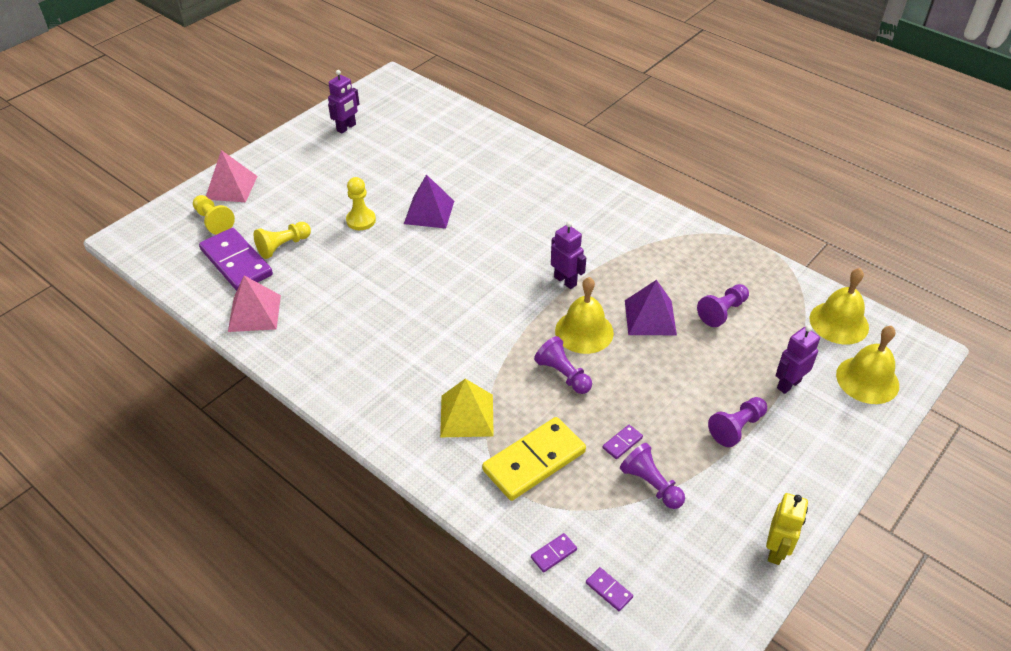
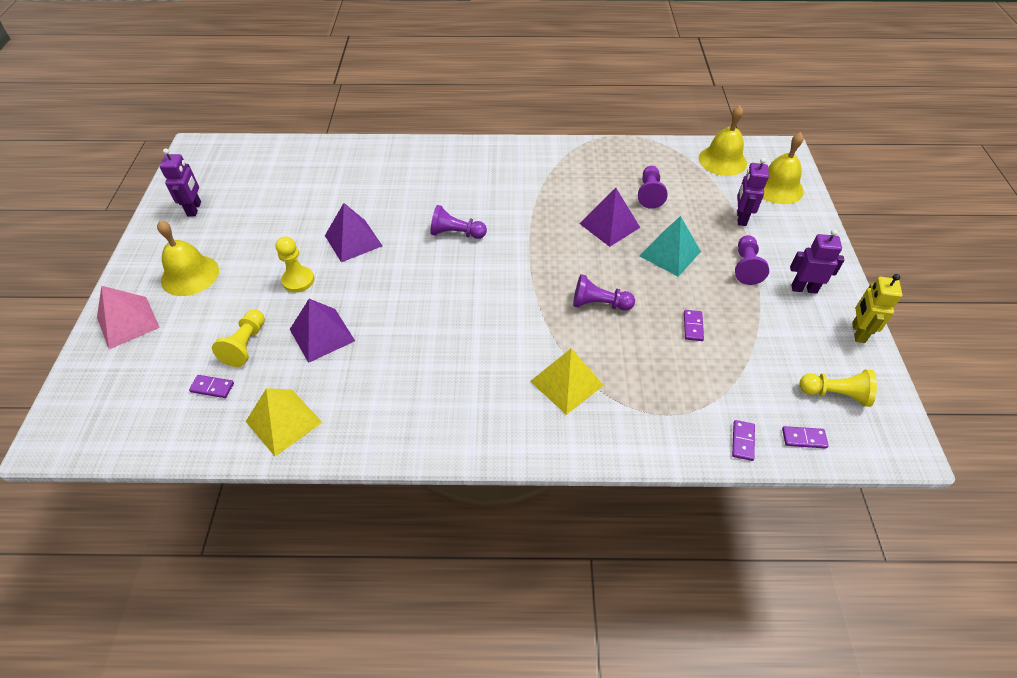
camera: 40 degrees left, 5 degrees up
(213, 221) = (143, 364): yellow pawn -> yellow pawn (835, 394)
(236, 262) = (212, 387): purple domino -> purple domino, size x0.41
(254, 313) = (283, 421): pink pyramid -> yellow pyramid
(336, 269) = (322, 335): none -> purple pyramid
(534, 461) = (652, 382): yellow domino -> none
(565, 281) = (522, 233): purple robot -> purple robot (804, 288)
(584, 331) = (577, 263): yellow bell -> yellow bell (190, 275)
(651, 484) = (742, 343): purple pawn -> purple pawn (456, 233)
(677, 373) = (670, 253): none -> turquoise pyramid
(776, 551) = (858, 332): yellow robot -> yellow robot turned 150 degrees counterclockwise

